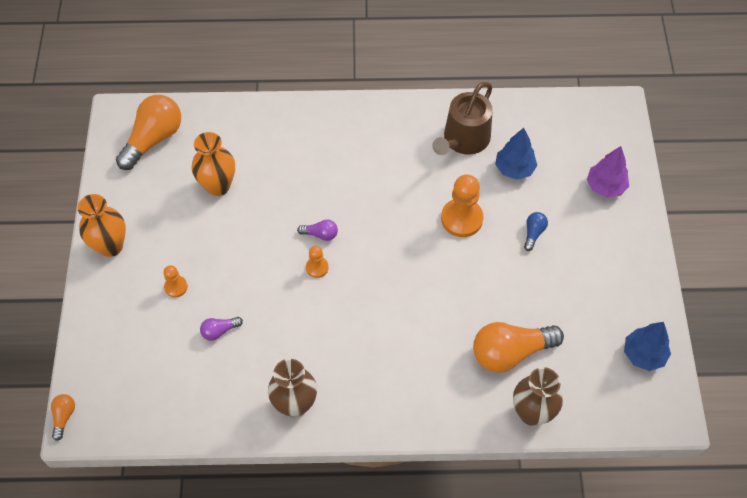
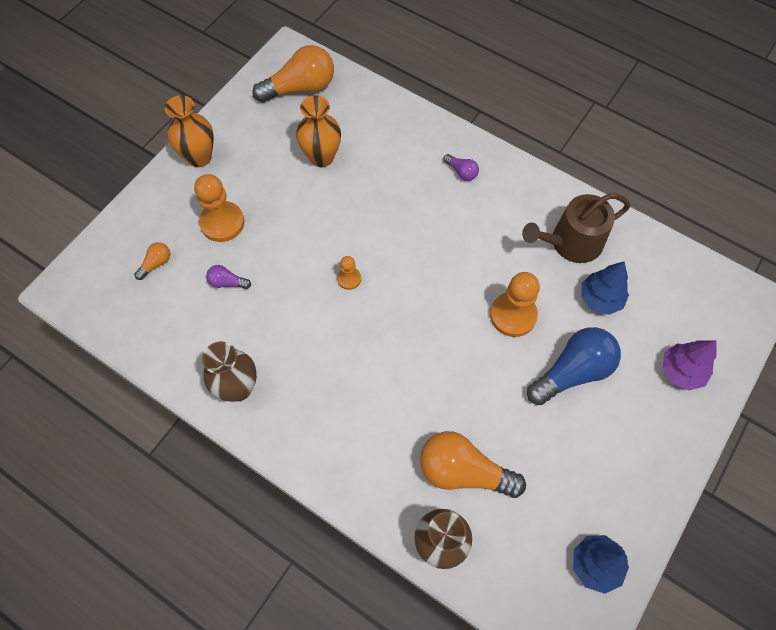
camera: 35 degrees right, 5 degrees up
(64, 417) = (57, 275): orange light bulb -> orange light bulb (156, 263)
(176, 287) = (222, 223): orange pawn -> orange pawn, size x1.90
(320, 234) = (374, 251): purple light bulb -> purple light bulb (461, 172)
(533, 233) = (572, 372): blue light bulb -> blue light bulb, size x2.18

